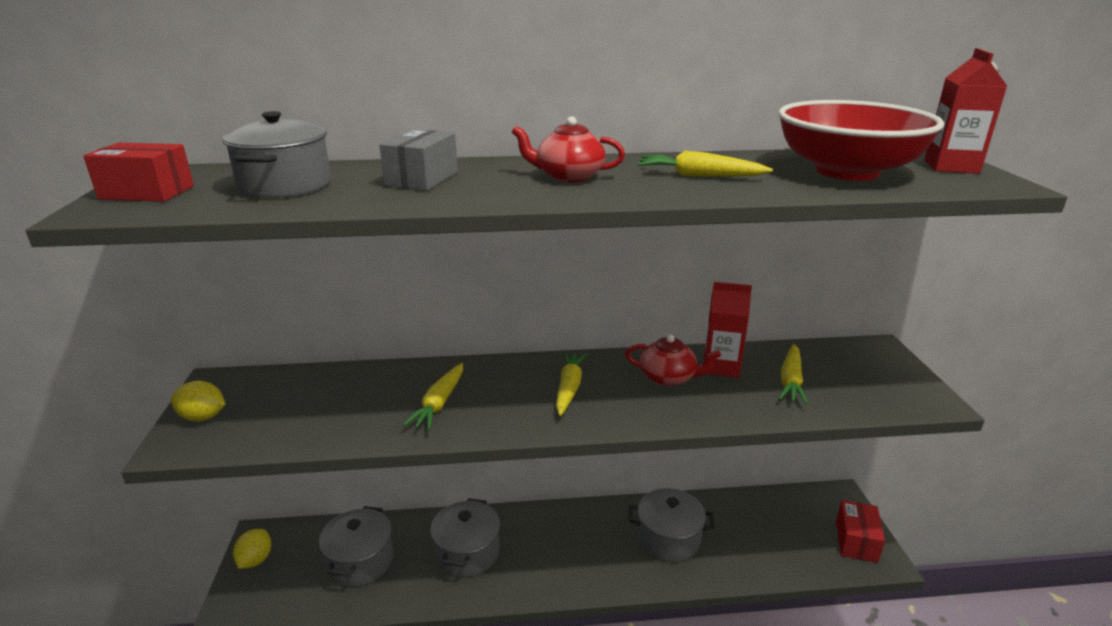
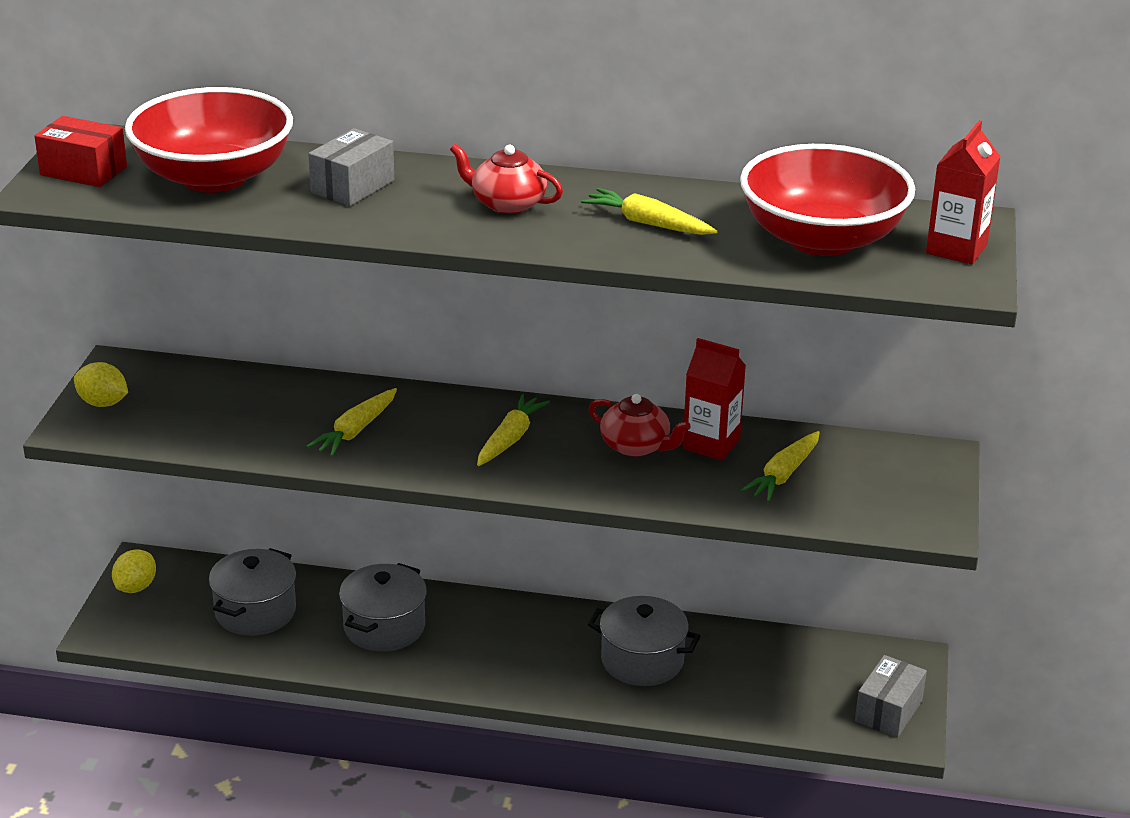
camera: 15 degrees right, 5 degrees up
(285, 185) = (214, 177): grey pot -> red bowl
(856, 541) = (888, 711): red box -> grey box

